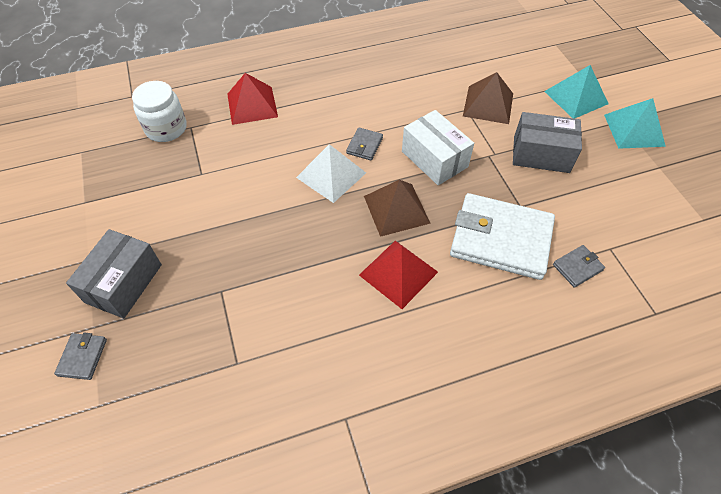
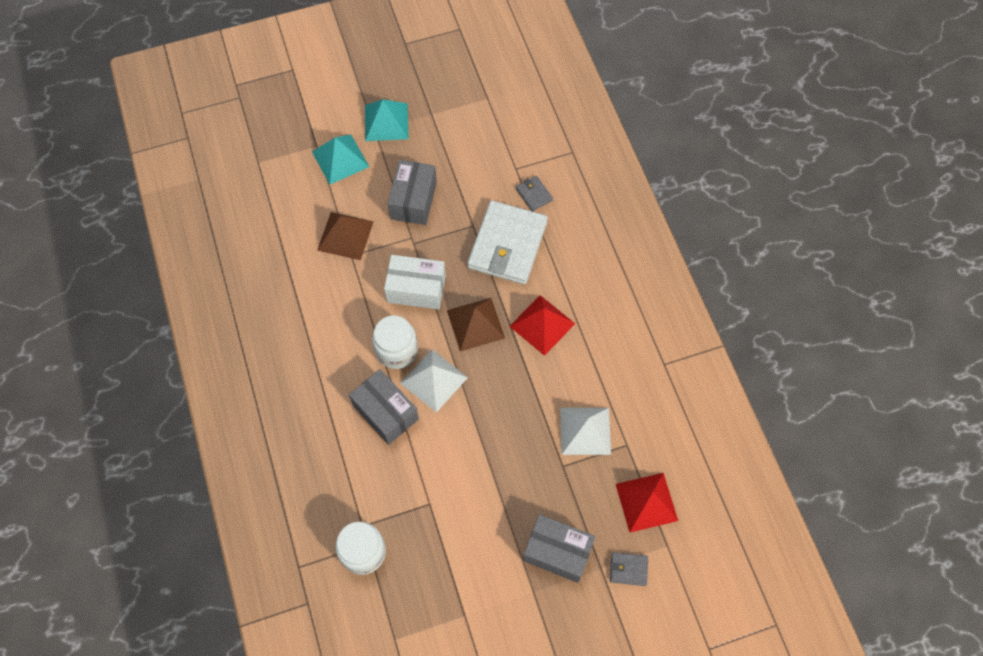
camera: 90 degrees left, 10 degrees up
(252, 105) = (331, 464): red pyramid -> red pyramid (646, 502)
(260, 316) = (585, 430): none -> white pyramid
(299, 139) = (386, 412): none -> grey box
(364, 145) = (396, 350): grey wallet -> white jar
(434, 159) = (416, 289): white box -> white box turned 45 degrees clockwise

